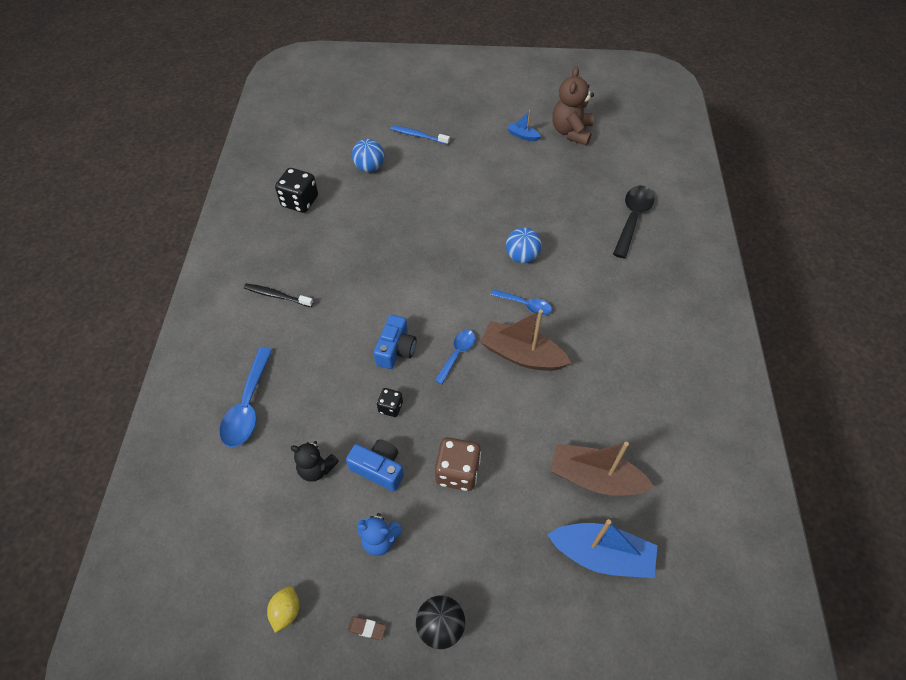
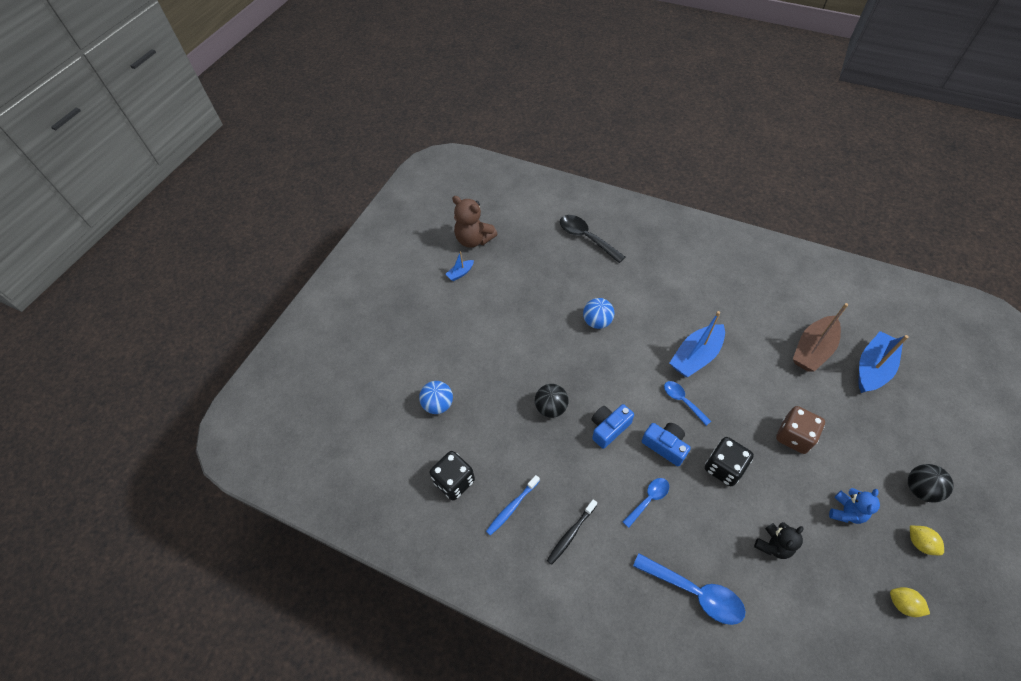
camera: 65 degrees left, 0 degrees up
(367, 628) = (919, 543): brown eraser -> yellow lemon
(378, 468) = (781, 494): blue camera -> blue camera (609, 428)
(390, 407) = (723, 467): black dice -> black dice, size x1.78
(400, 247) = (551, 408): none -> black ball
(418, 136) = (417, 351): blue toothbrush -> blue toothbrush (512, 507)
(521, 355) = (695, 356): brown boat -> blue boat
(525, 305) = (647, 337): blue spoon -> blue spoon (648, 499)

